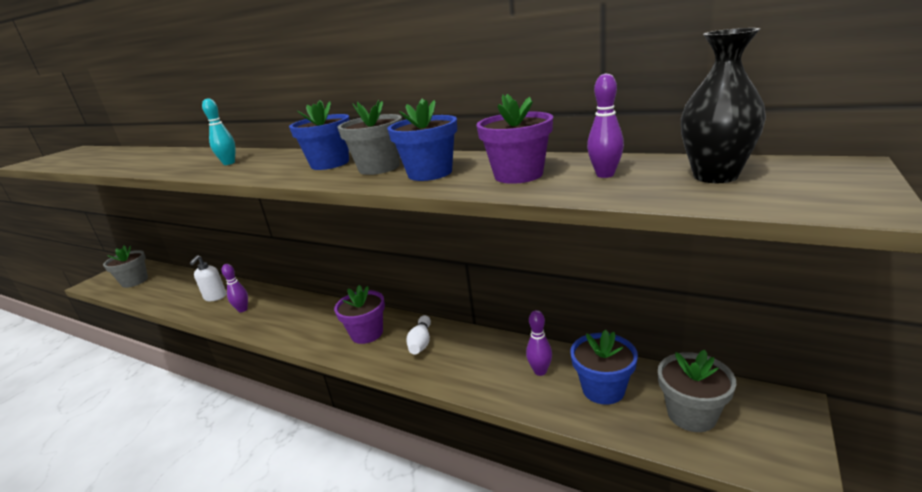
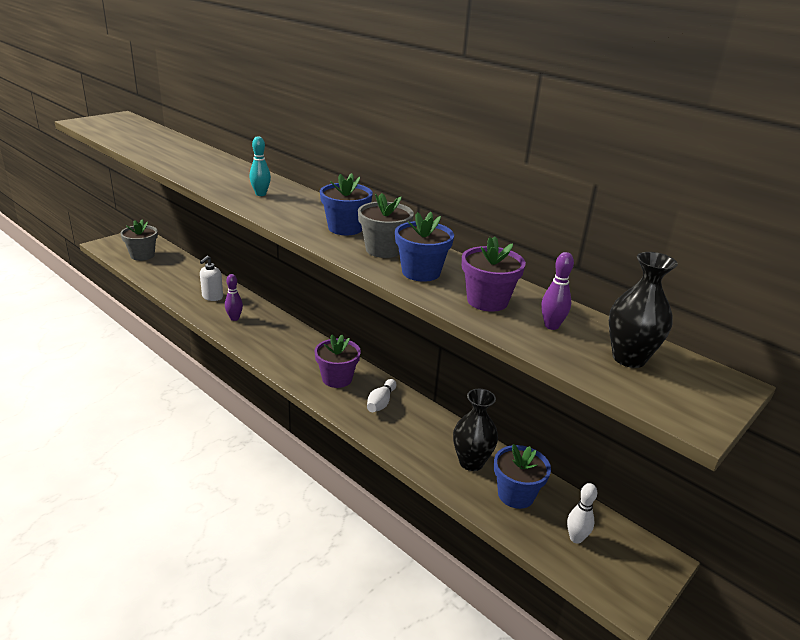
camera: 10 degrees right, 5 degrees up
(540, 371) = (471, 462): purple bowling pin -> black vase
(691, 414) = (576, 538): grey flower pot -> white bowling pin

